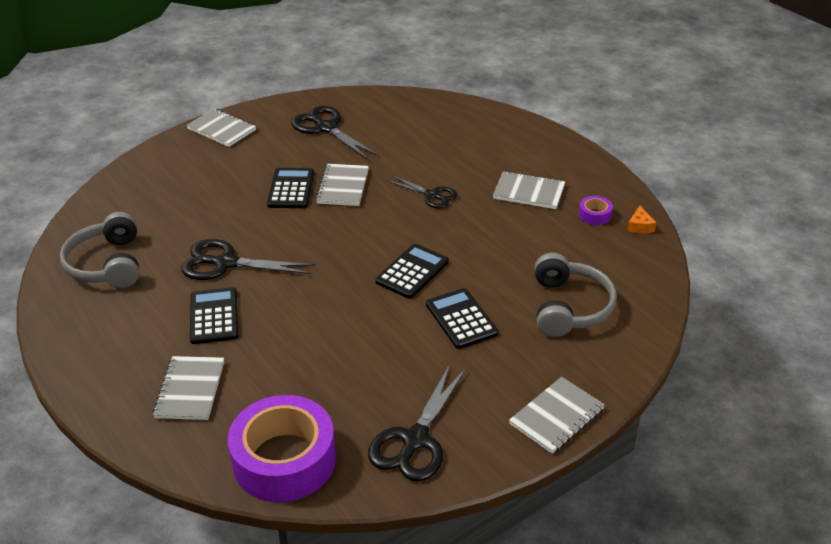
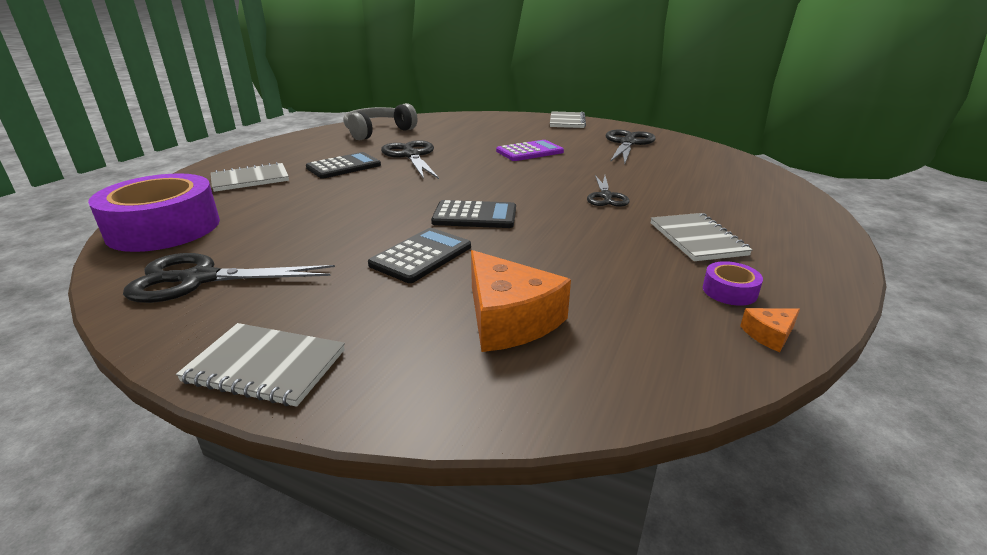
camera: 60 degrees right, 10 degrees down
(291, 189) = (529, 152): black calculator -> purple calculator
(343, 186) = (560, 165): grey notebook -> none
(569, 307) = (509, 319): grey headphones -> orange cheese

